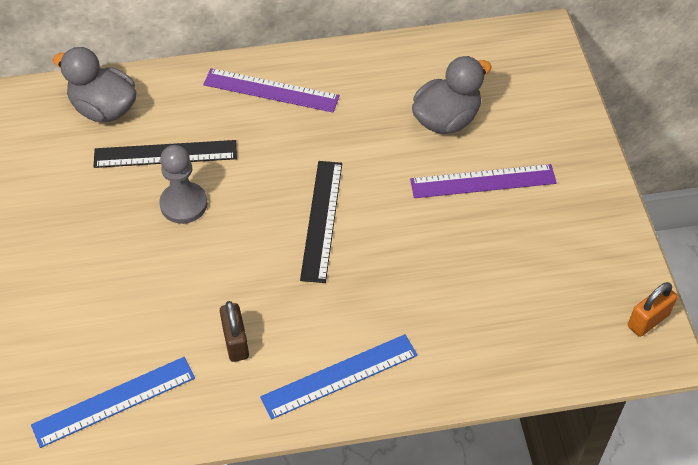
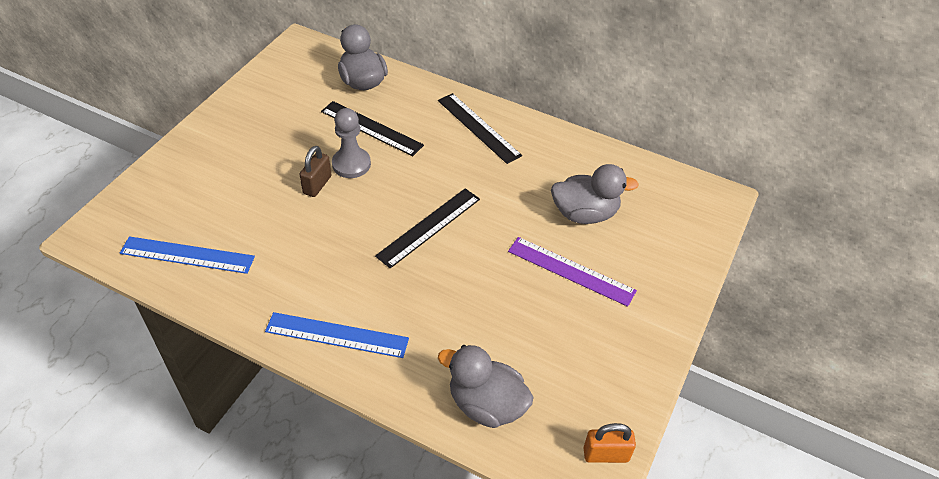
camera: 35 degrees right, 5 degrees down
(235, 342) = (294, 268): brown padlock -> brown padlock (317, 185)
(271, 90) = (478, 127): purple ruler -> black ruler
(523, 346) = (486, 404): none -> grey duck

